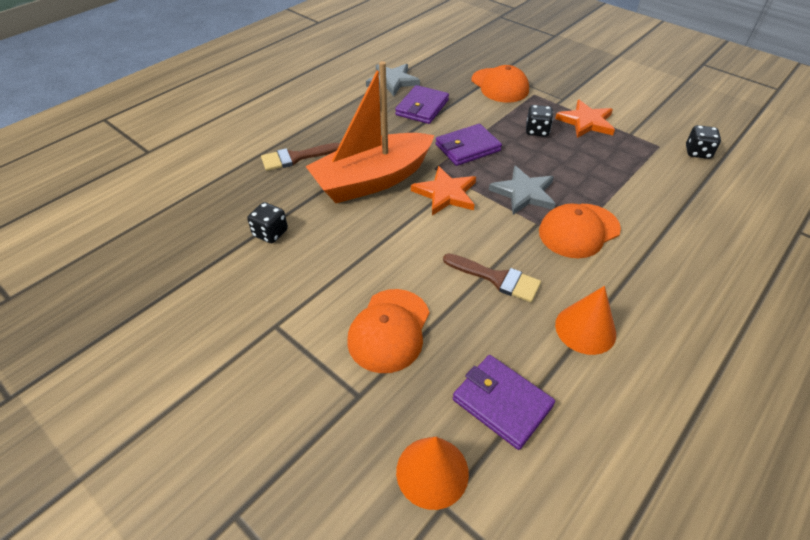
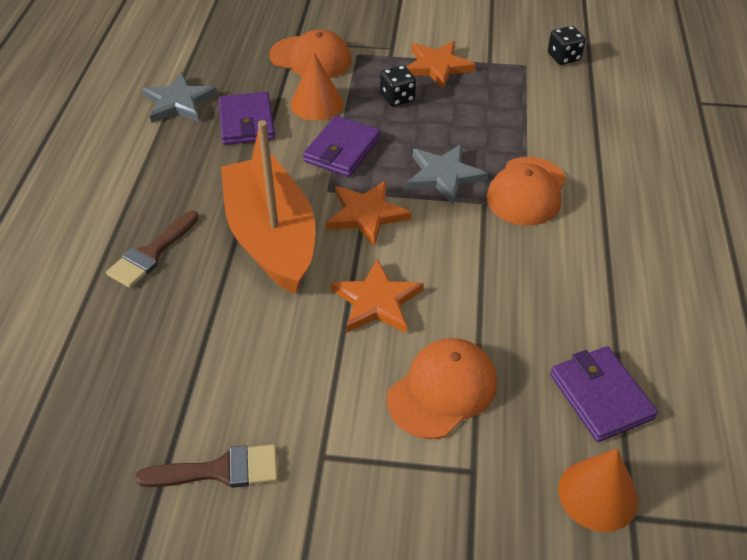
camera: 35 degrees left, 0 degrees up
(270, 233) = (213, 359): black dice -> none
(372, 180) = (272, 238): orange boat -> orange boat turned 135 degrees clockwise
(389, 330) = (442, 390): orange cap -> orange cap turned 120 degrees counterclockwise
(400, 250) = (377, 301): none -> orange star
(497, 278) = (496, 280): brown brush -> brown brush (220, 470)
(502, 403) = (600, 396): purple wallet -> purple wallet turned 60 degrees clockwise
(585, 329) = (610, 287): orange cone -> orange cone (317, 104)

